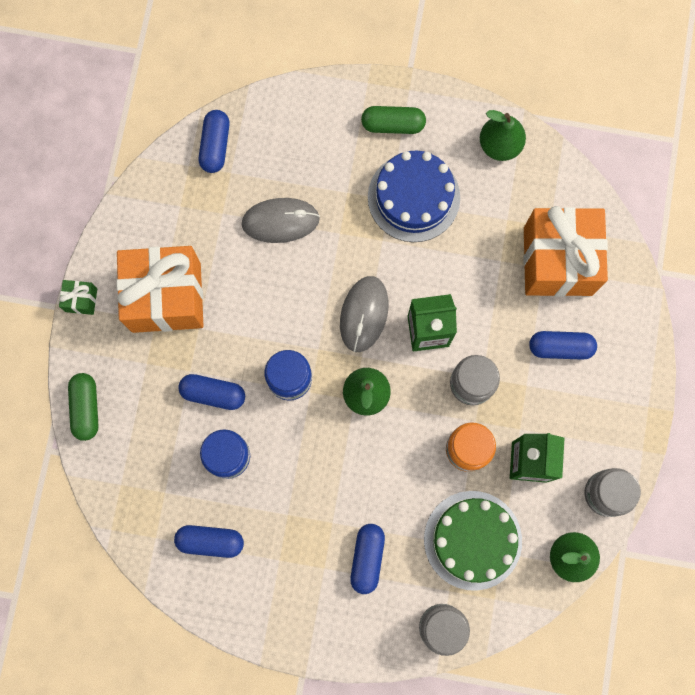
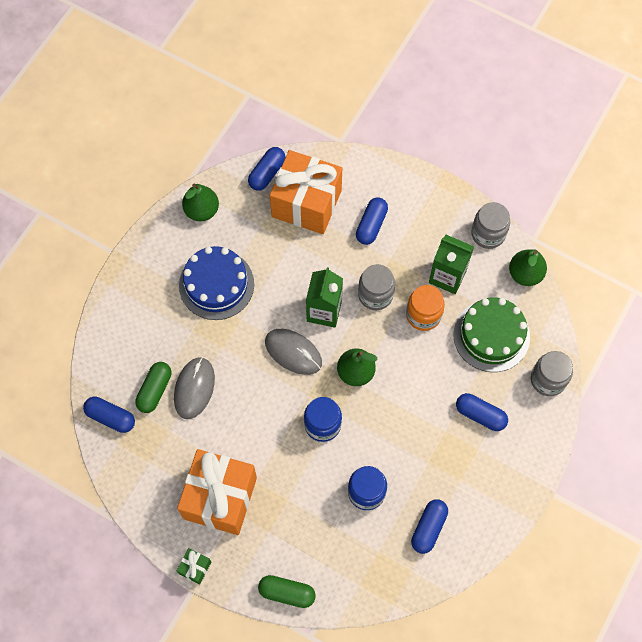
camera: 70 degrees left, 10 degrees down
(213, 394) = (313, 487): blue capsule -> blue capsule (267, 173)
(393, 124) = (152, 279): green capsule -> green capsule (154, 390)

